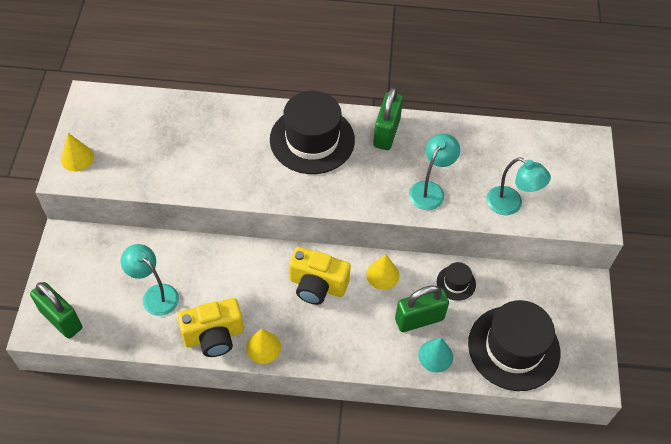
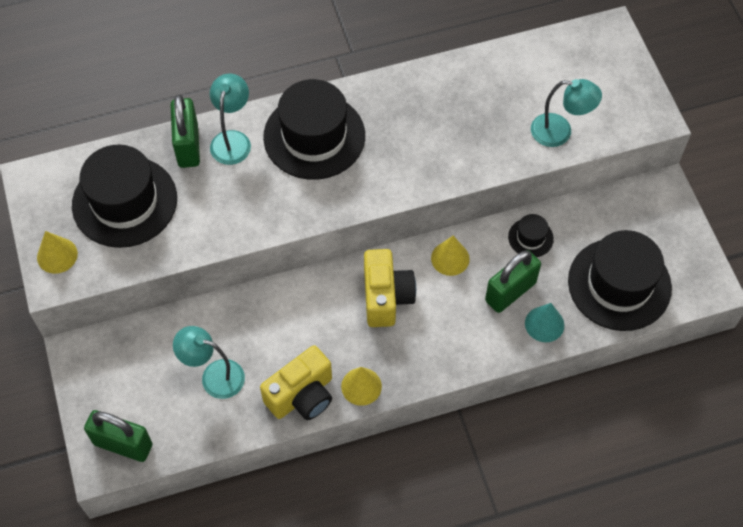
camera: 20 degrees left, 5 degrees up
(146, 137) = (124, 201): none -> black hat
(317, 285) = (386, 297): yellow camera -> yellow camera turned 90 degrees counterclockwise
(386, 133) = (392, 99): green padlock -> green padlock (188, 145)
(430, 190) = (469, 147): turquoise lamp -> turquoise lamp (232, 140)

